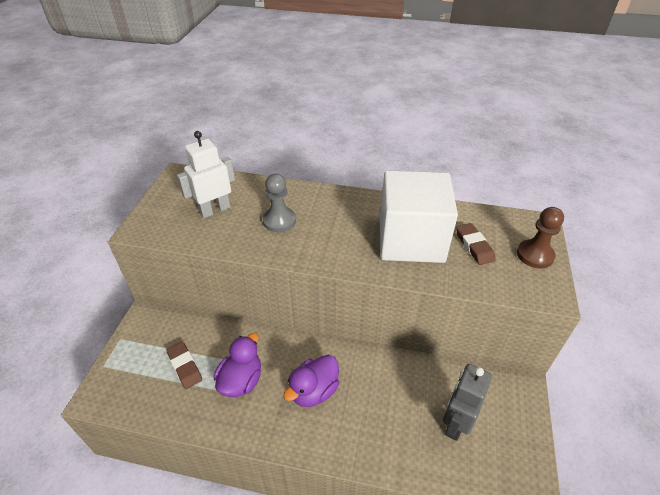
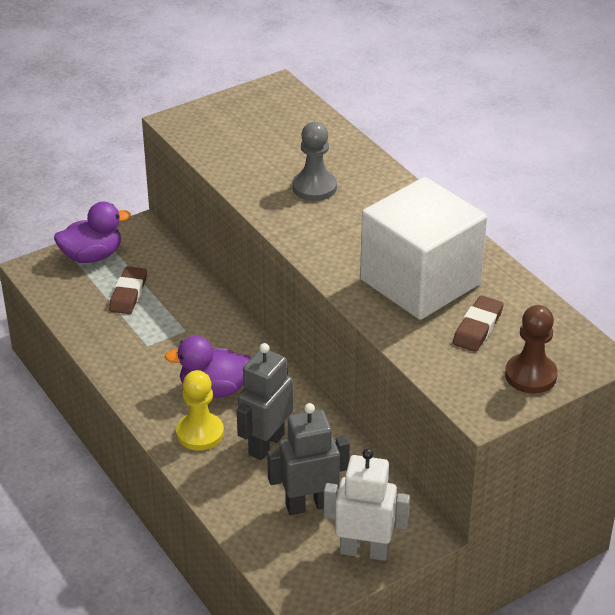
camera: 45 degrees right, 5 degrees down
(215, 210) = (267, 142): white robot -> white robot (364, 551)
(241, 380) = (162, 337): purple duck -> purple duck (92, 256)
(342, 430) = (200, 433): none -> yellow pawn
(385, 403) = (266, 444): none -> grey robot

